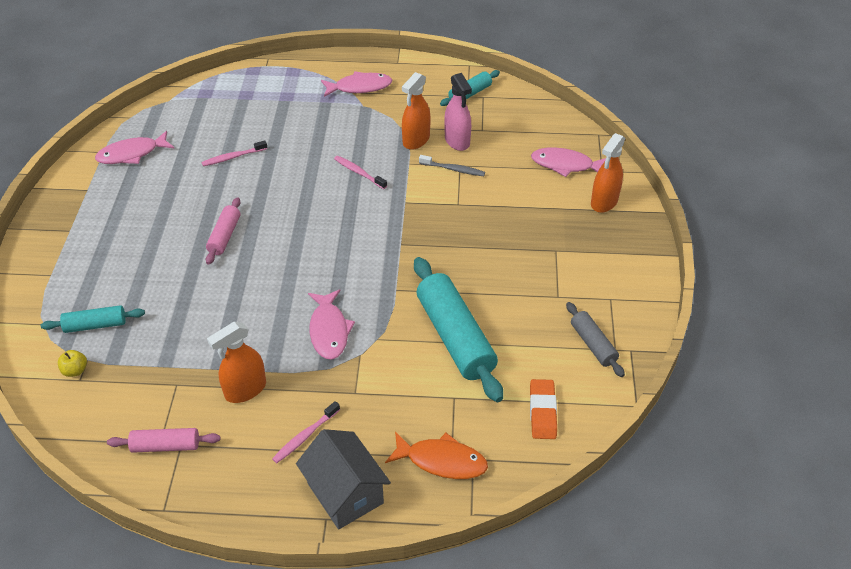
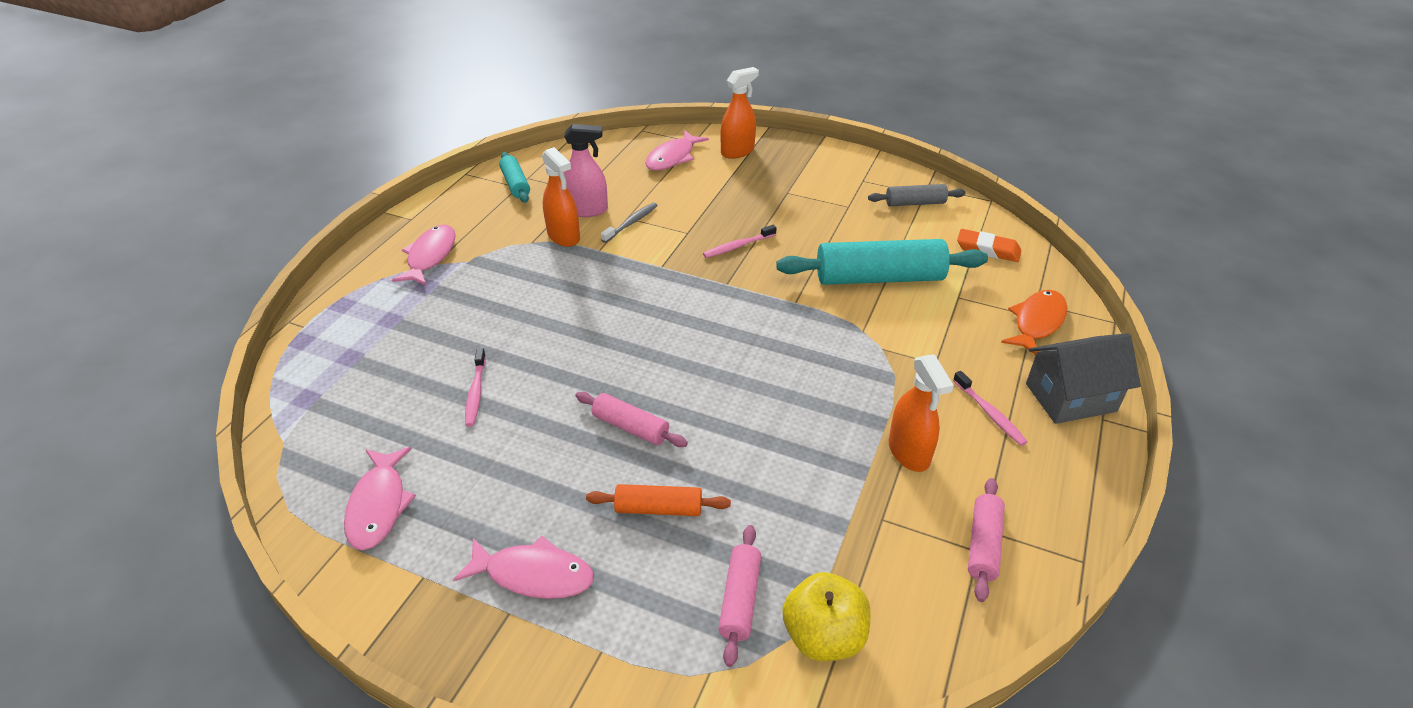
camera: 70 degrees left, 5 degrees down
(75, 370) = (823, 636): yellow apple -> yellow apple, size x1.99
(95, 325) = (740, 599): turquoise rolling pin -> pink rolling pin
(158, 269) = (658, 508): none -> orange rolling pin
(329, 330) = (837, 364): pink fish -> pink fish (533, 574)
(359, 172) = (588, 289): pink toothbrush -> pink toothbrush (738, 246)
(604, 202) = (737, 151): orange spray bottle -> orange spray bottle turned 90 degrees counterclockwise

